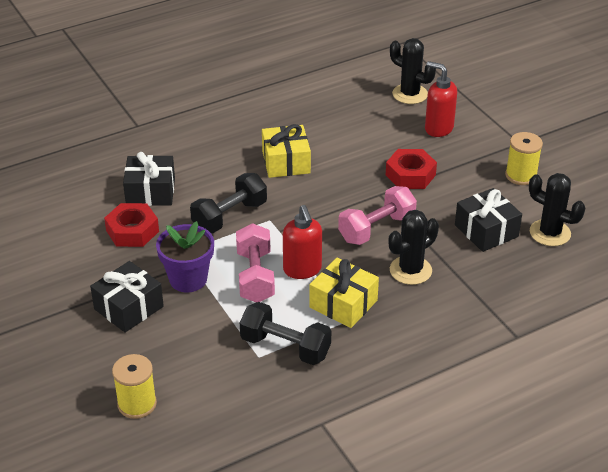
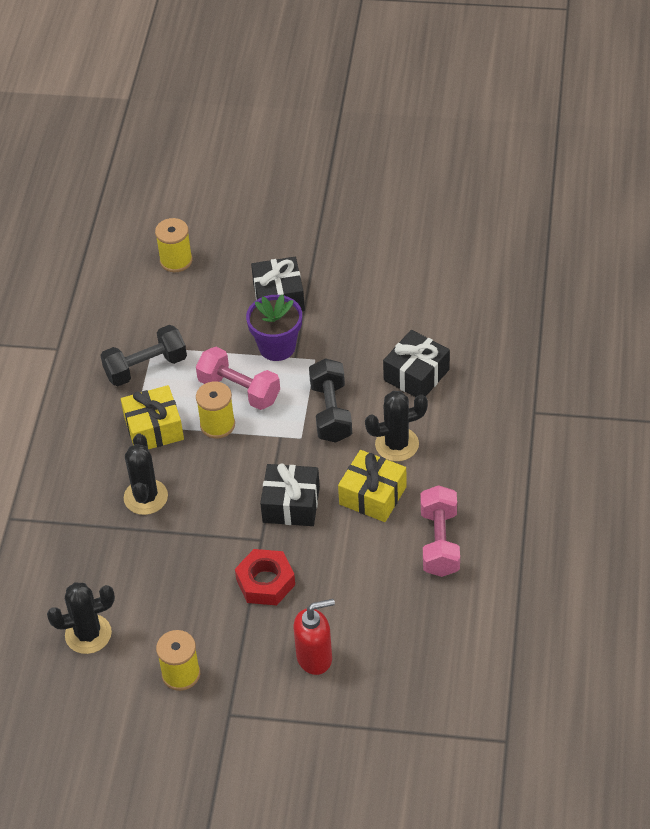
camera: 130 degrees right, 10 degrees up
(132, 231) = (371, 339): red nut -> none
(302, 270) = (217, 425): red soap dispenser -> yellow spool
(376, 229) = (217, 506): pink dumbbell -> pink dumbbell (439, 542)
(410, 94) = (396, 674): black cactus -> black cactus (397, 444)
(486, 231) = (138, 587): black gift -> black gift (291, 504)

